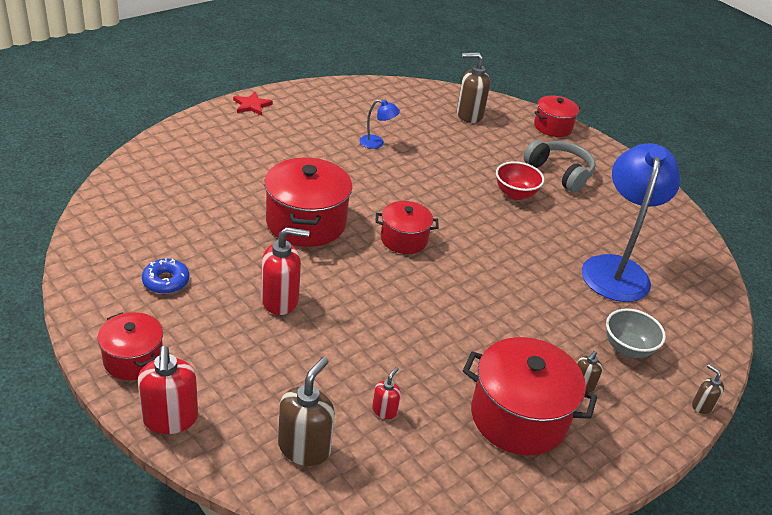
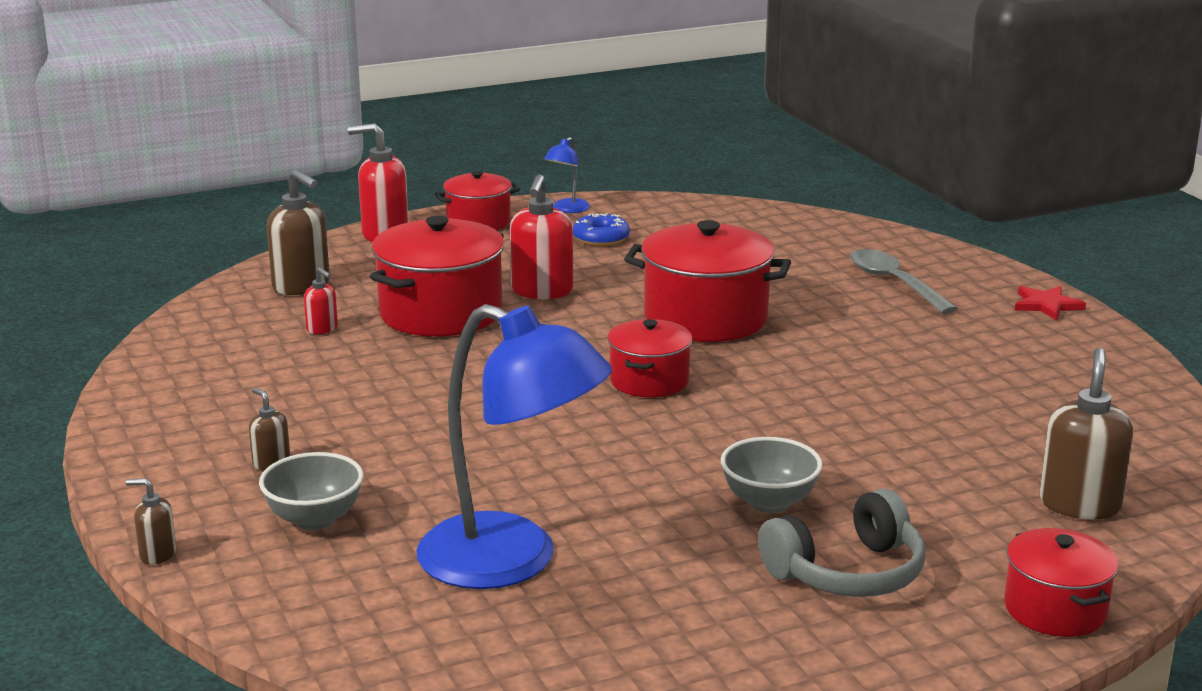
camera: 110 degrees right, 15 degrees down
(230, 152) = (894, 283): none -> grey spoon
(377, 143) = (940, 393): blue lamp -> blue lamp (567, 209)
(515, 194) = (769, 502): red bowl -> grey bowl
(519, 417) = (251, 405): red pot -> red pot (441, 313)
(702, 406) = (157, 554): brown soap dispenser -> brown soap dispenser turned 150 degrees counterclockwise

